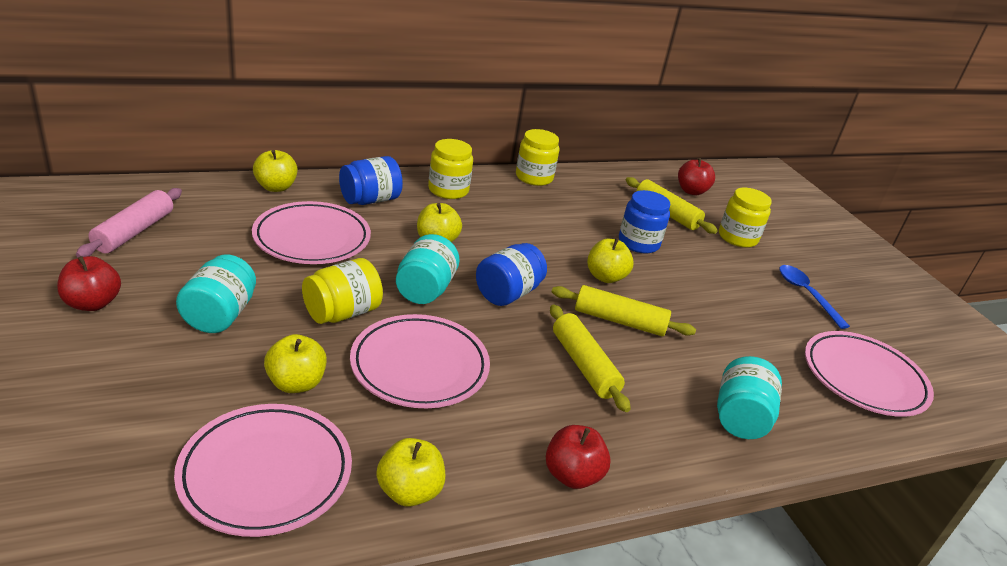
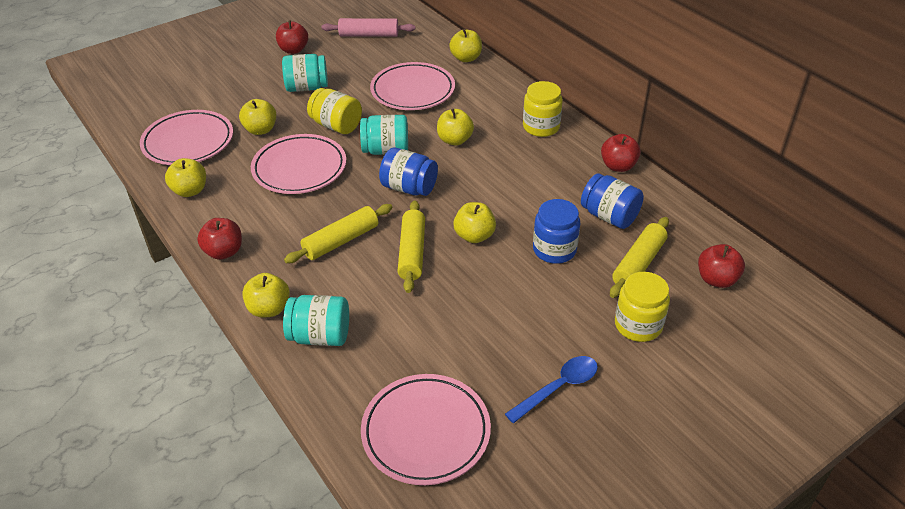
camera: 80 degrees right, 10 degrees up
(370, 200) = (487, 97): blue jar -> blue jar (609, 216)
(534, 177) = (618, 166): yellow jar -> red apple
(691, 451) = (269, 309): none -> yellow apple

